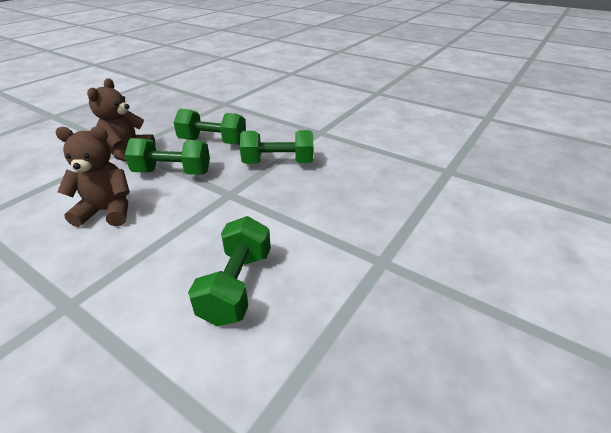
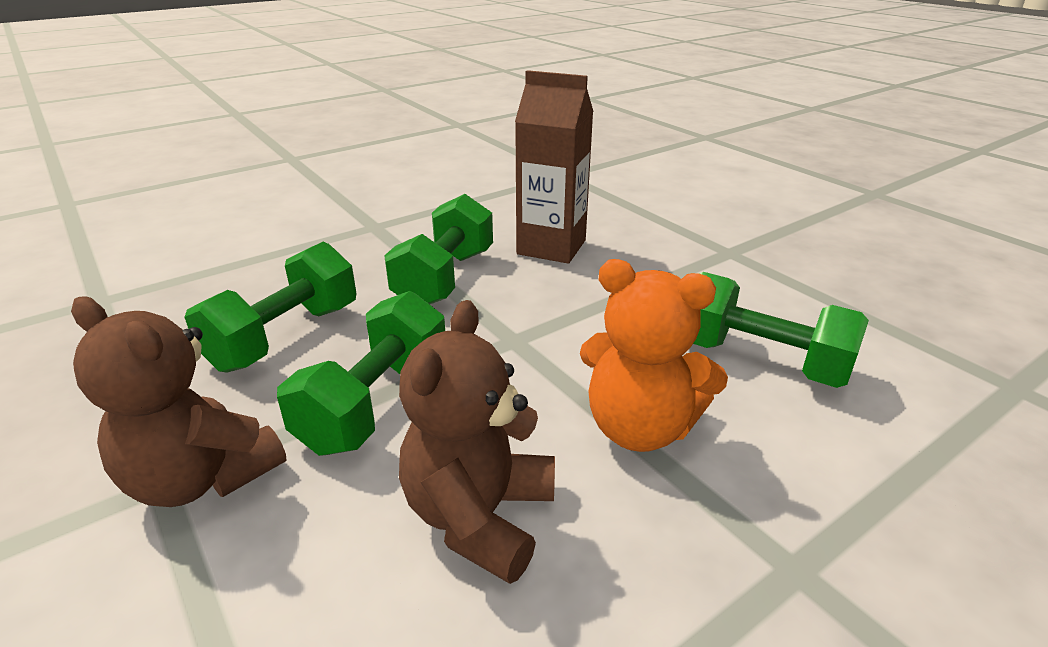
camera: 70 degrees left, 5 degrees down
(164, 244) = (640, 428): none -> orange teddy bear
(334, 186) = (551, 247): none -> brown carton

